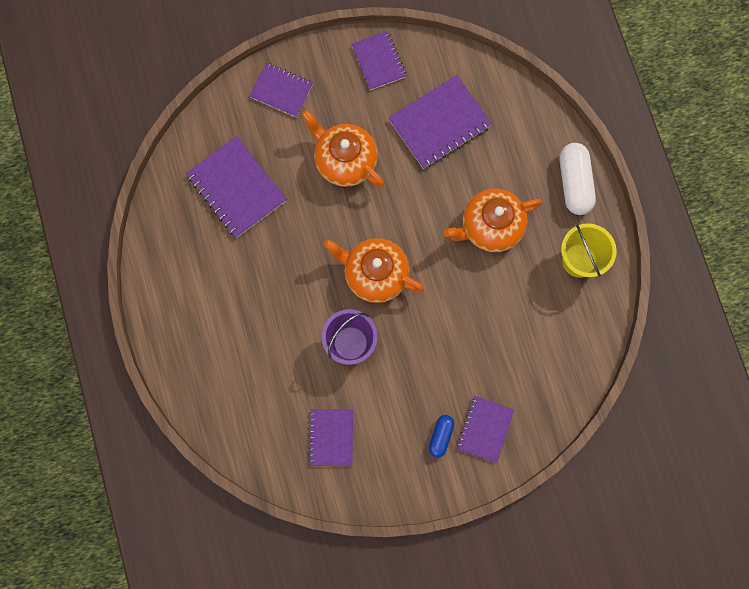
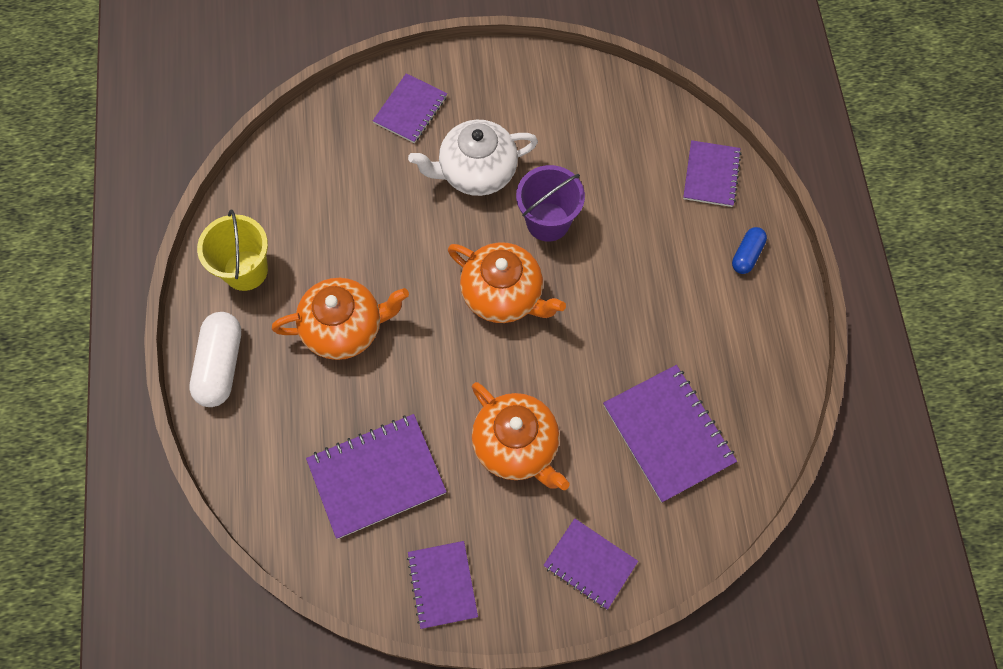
camera: 170 degrees left, 10 degrees down
(331, 437) = (586, 128): purple notebook -> purple notebook (711, 175)
(417, 378) = (476, 172): none -> white teapot
(441, 436) = (462, 110): blue capsule -> blue capsule (747, 255)

